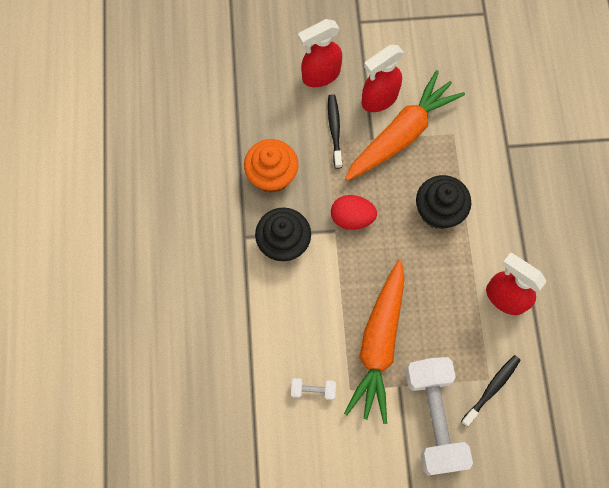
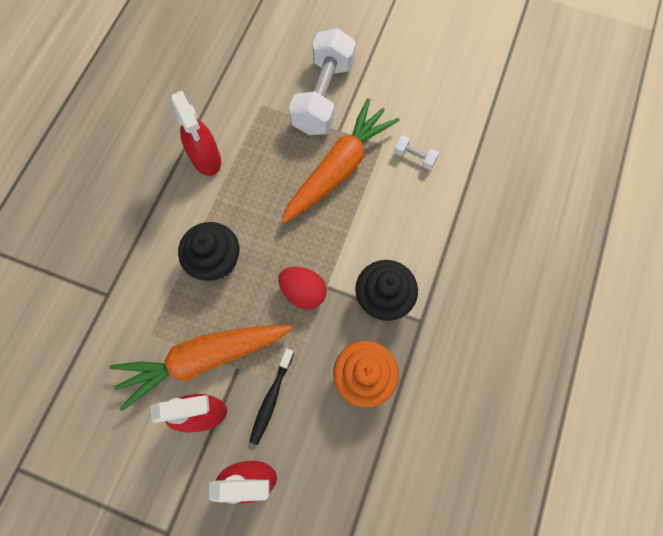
camera: 155 degrees left, 0 degrees up
(491, 389) = (263, 97): black toothbrush -> none

